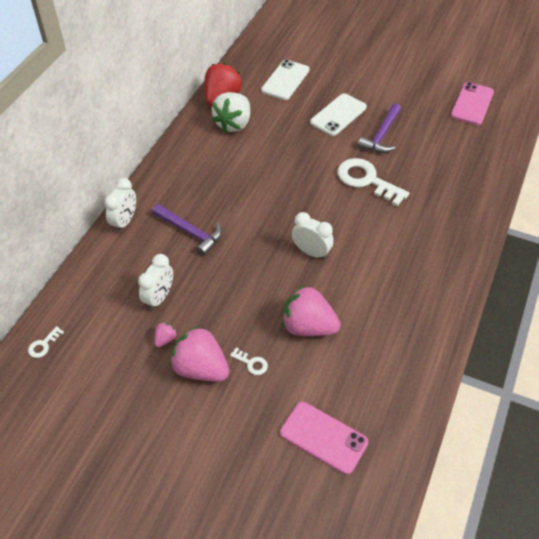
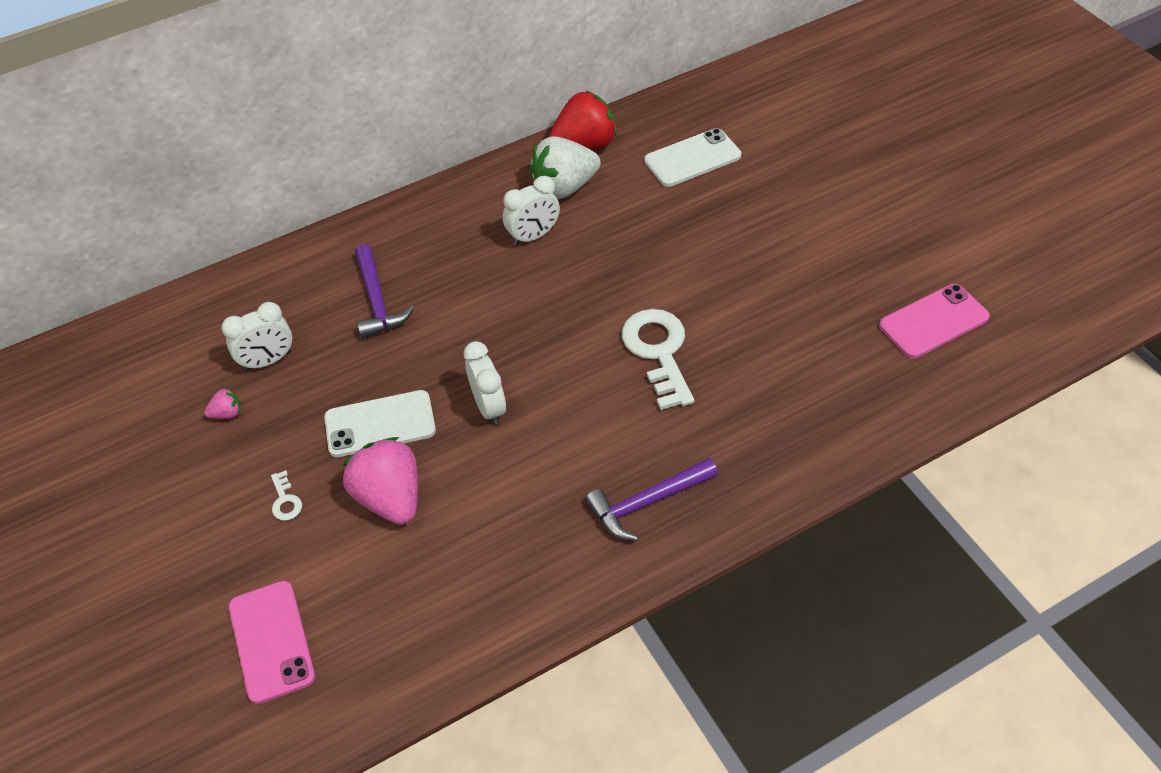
camera: 40 degrees right, 0 degrees up
(43, 345) = (111, 344): white key -> none
(125, 221) = (321, 248): white clock -> white clock (533, 236)
(200, 368) = (229, 471): pink strawberry -> none
(338, 115) = (714, 241): white phone -> white phone (380, 424)
(381, 135) = (744, 300): purple hammer -> purple hammer (646, 503)

